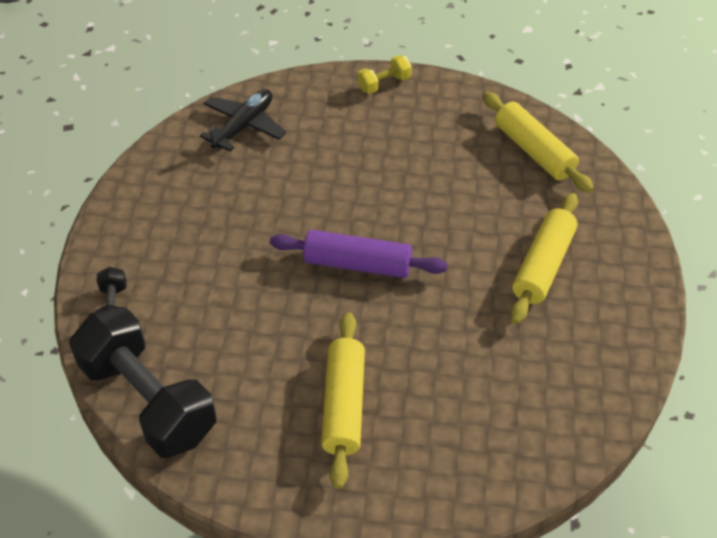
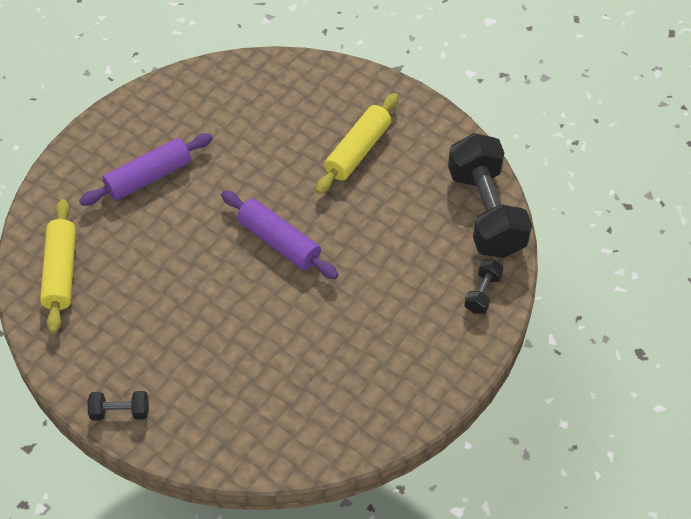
camera: 150 degrees left, 5 degrees up
(244, 126) = (282, 427): black plane -> none
(384, 84) = (120, 412): yellow dumbbell -> black dumbbell
(543, 266) = (149, 177): yellow rolling pin -> purple rolling pin

